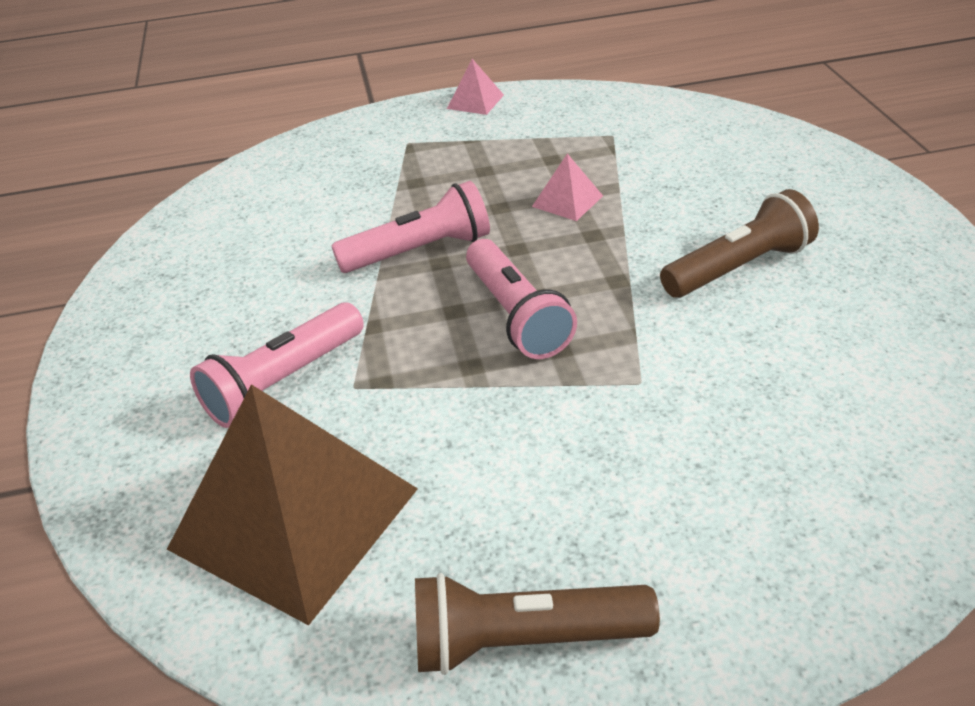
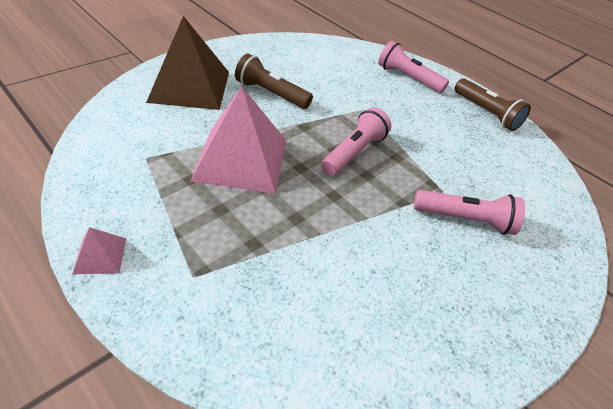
camera: 130 degrees left, 5 degrees up
(295, 518) = (513, 179): brown pyramid -> brown pyramid (189, 86)
(419, 251) = (330, 208): pink flashlight -> pink flashlight (408, 78)
(567, 201) = (241, 159): pink pyramid -> pink pyramid, size x2.40

